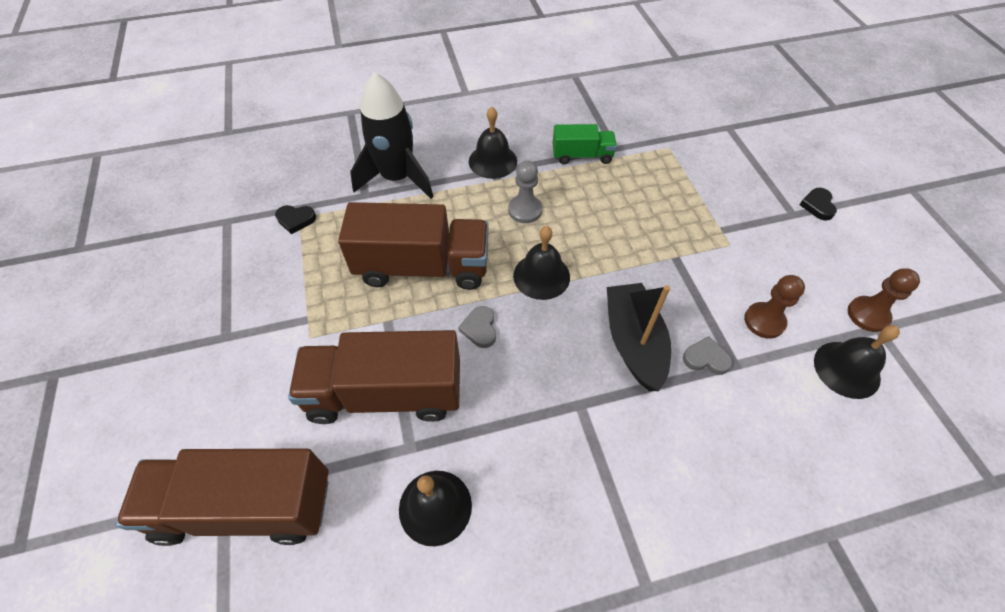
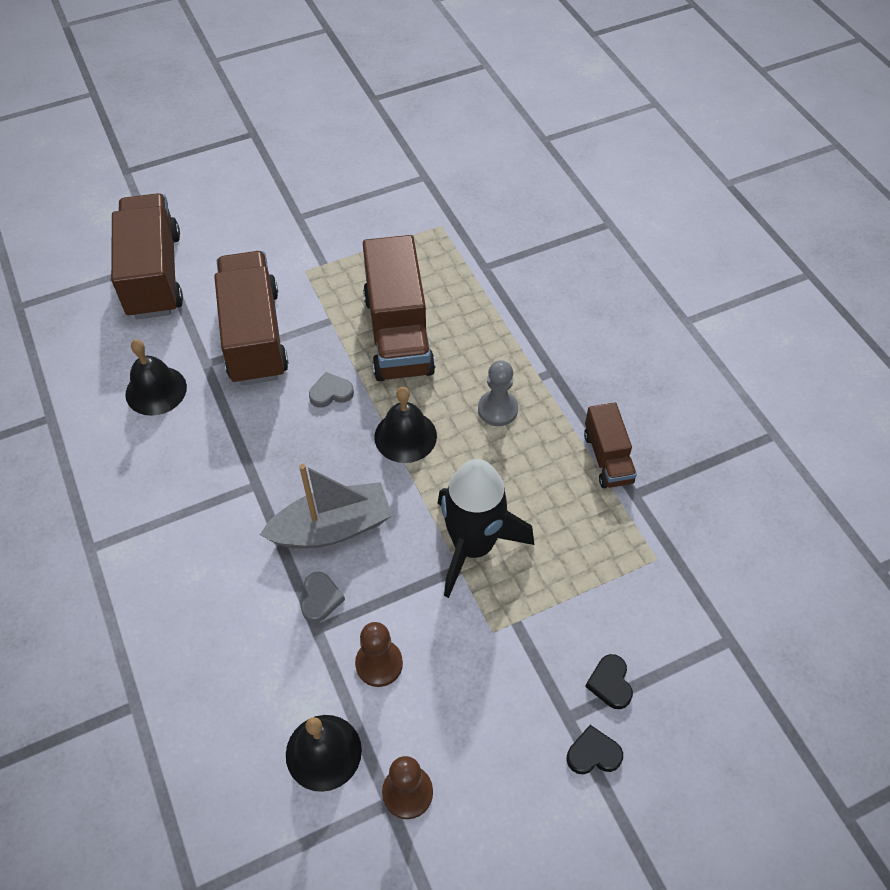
camera: 80 degrees right, 0 degrees up
(296, 220) = (437, 224): black heart -> black heart (610, 683)
(397, 178) = (516, 287): black rocket -> black rocket (473, 546)
(492, 161) = (569, 367): black bell -> none
(582, 155) = (607, 458): green truck -> brown truck
(633, 342) = (332, 528): black boat -> grey boat

